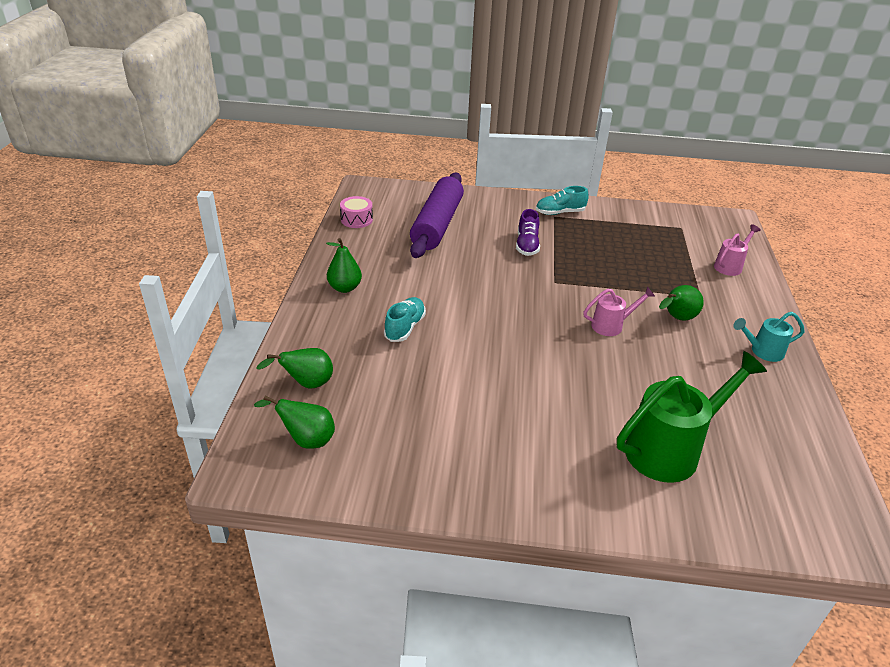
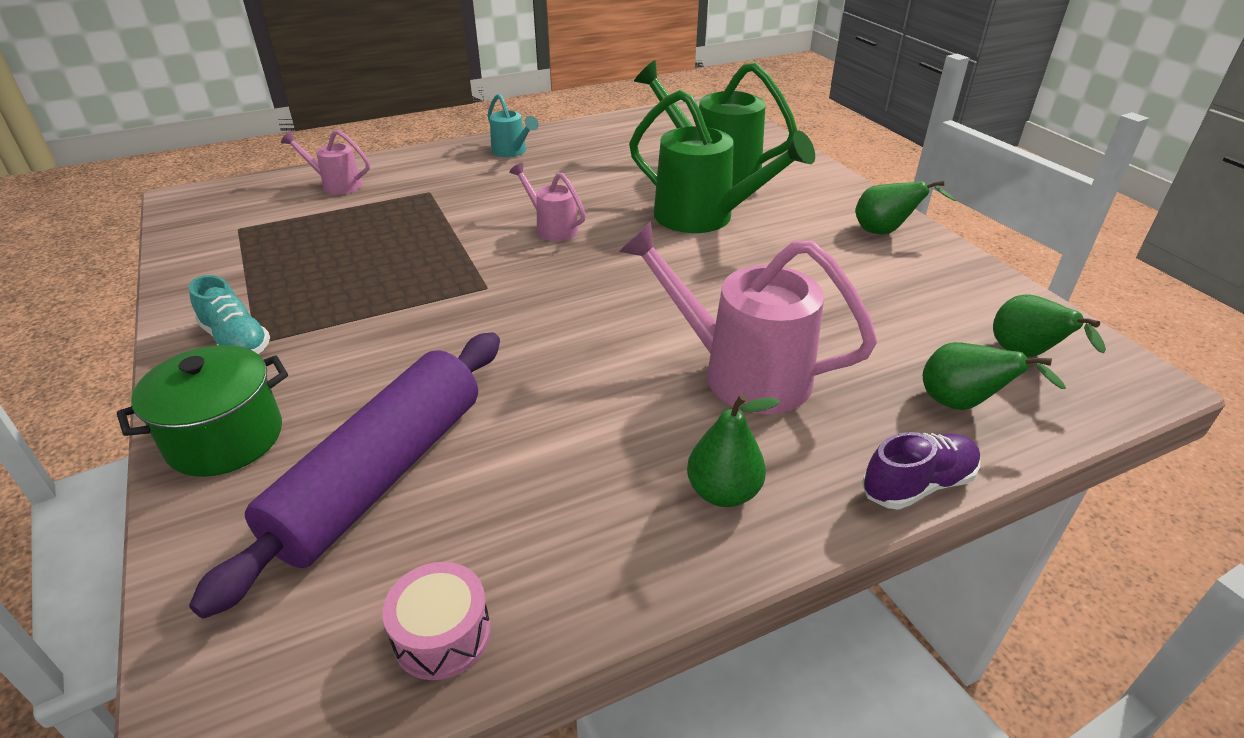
camera: 120 degrees left, 0 degrees up
(405, 327) = (741, 373): turquoise shoe -> pink watering can
(437, 225) = (380, 475): purple rolling pin -> purple rolling pin turned 45 degrees counterclockwise
(490, 202) = (225, 438): none -> green pot
(527, 245) = (391, 340): purple shoe -> purple shoe (917, 485)
(581, 398) = (704, 217): none -> green watering can
(676, 318) = (494, 196): green pear -> green pear (885, 232)

